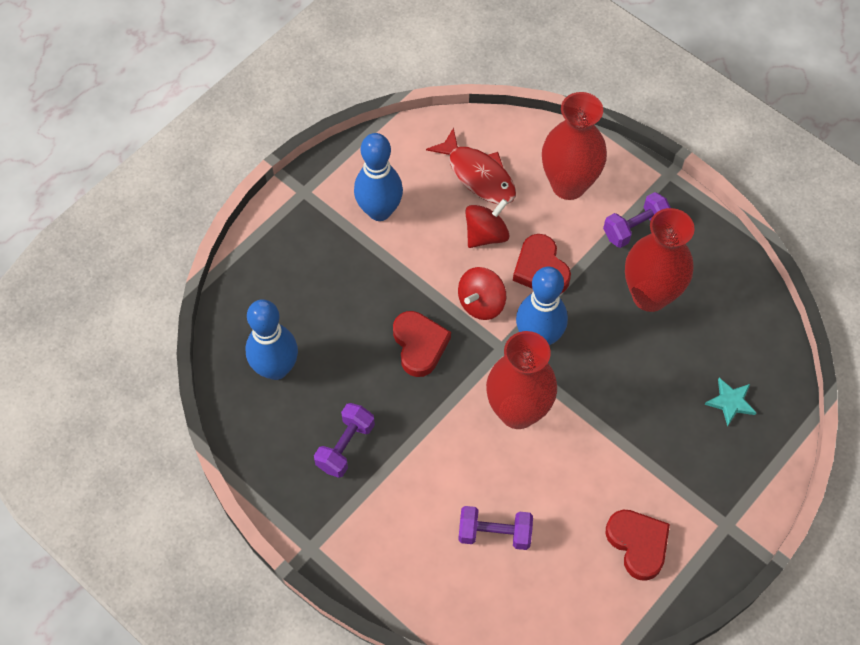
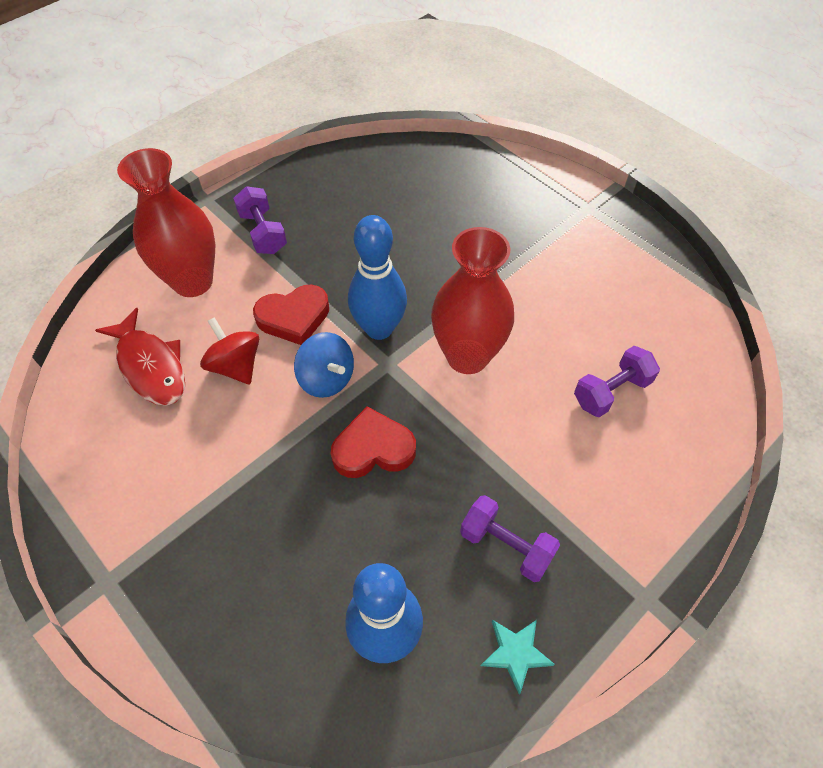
camera: 85 degrees left, 5 degrees down
(379, 211) = (168, 482): blue bowling pin -> none
(478, 175) = (150, 366): red fish -> red fish turned 90 degrees clockwise
(481, 303) = (327, 379): red spinning top -> blue spinning top
(494, 533) = (611, 391): purple dumbbell -> purple dumbbell turned 45 degrees clockwise
(638, 544) = (613, 272): red heart -> none
(650, 295) = (344, 231): red vase -> none
(730, 402) = (466, 188): turquoise star -> turquoise star (515, 653)

